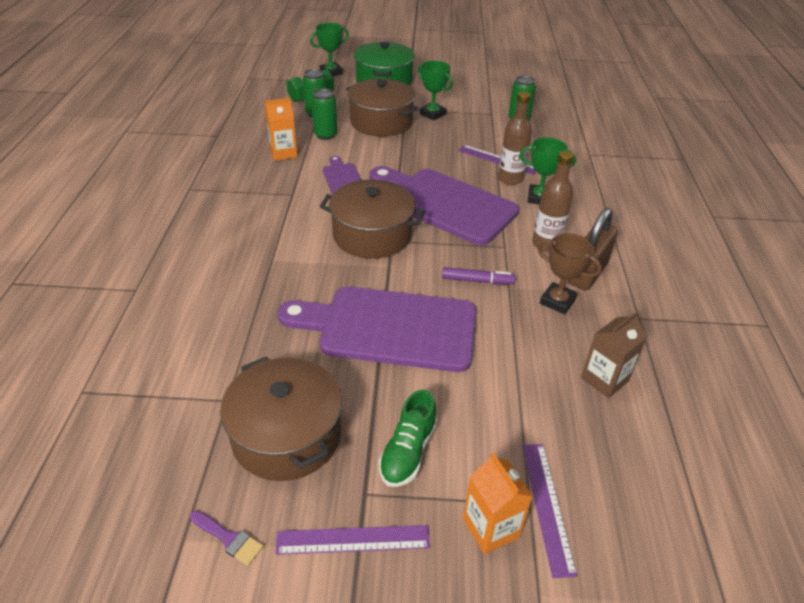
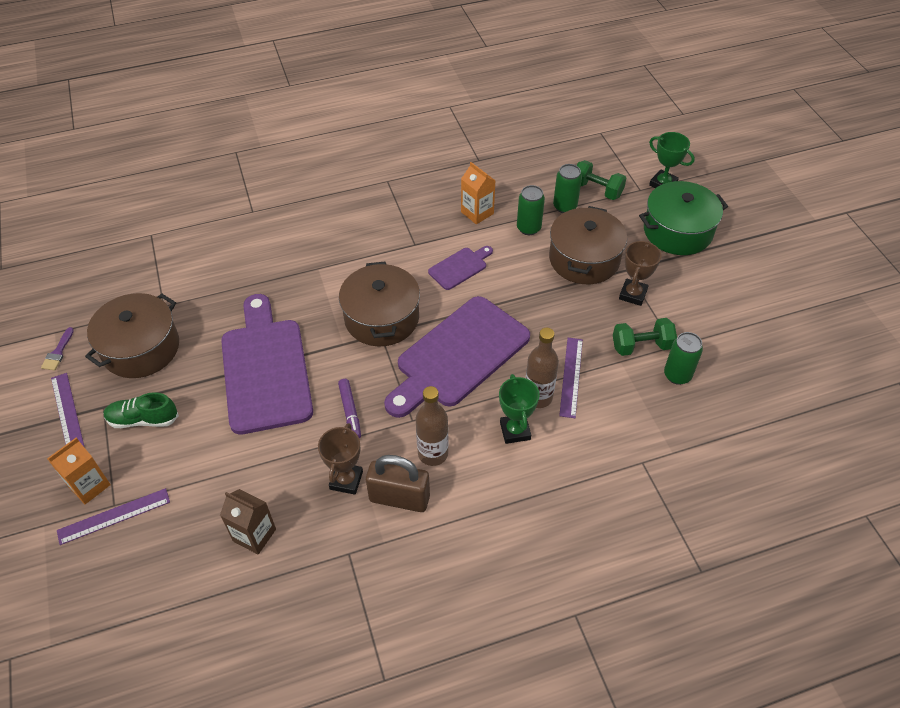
camera: 70 degrees right, 10 degrees up
(432, 114) = (632, 294): green trophy -> brown trophy
(445, 204) = (459, 355): purple cutting board -> purple cutting board turned 150 degrees counterclockwise
(484, 125) = (641, 346): none -> green dumbbell

